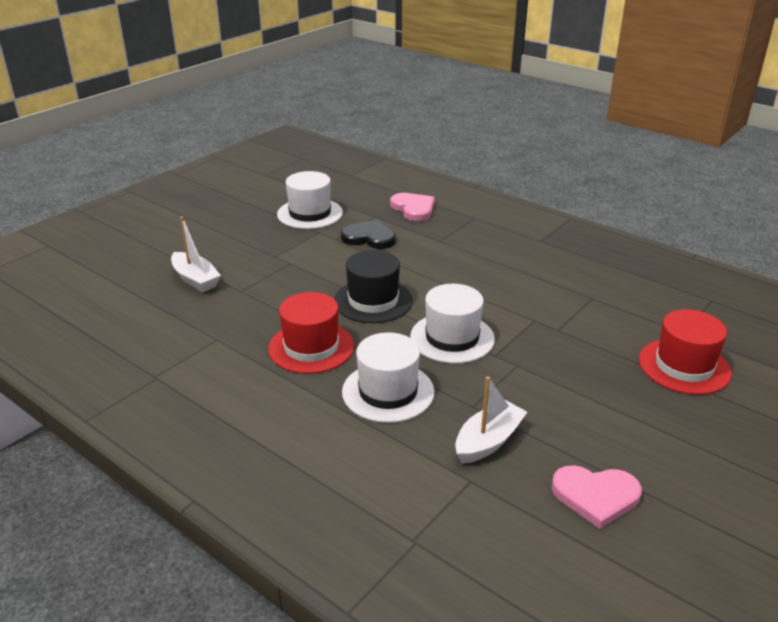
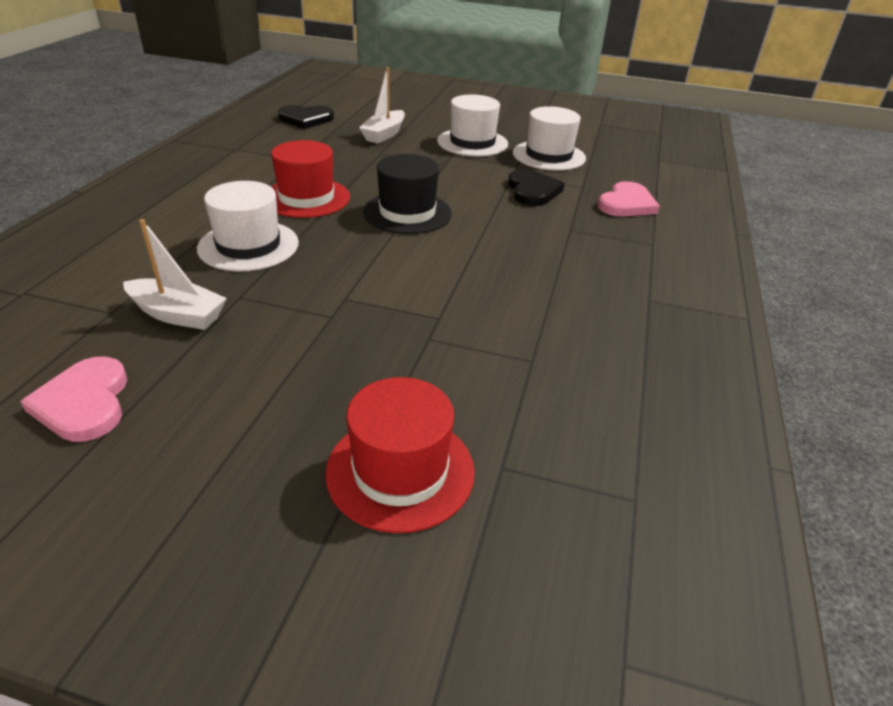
camera: 65 degrees right, 5 degrees up
(108, 318) = (306, 119): none -> black heart
(452, 338) = (364, 266): white hat -> white hat (472, 142)

